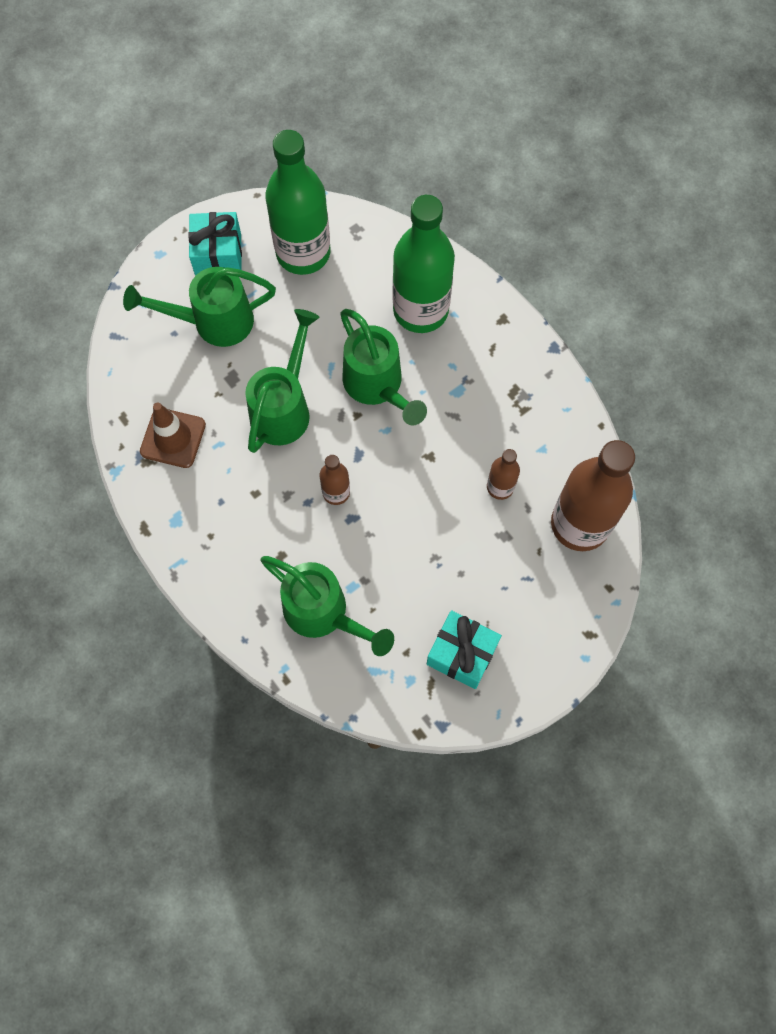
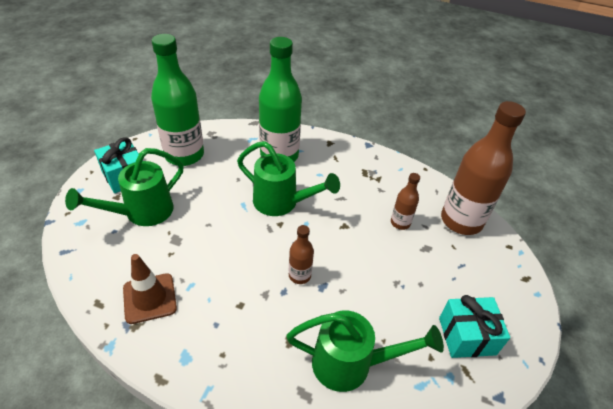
camera: 35 degrees left, 25 degrees down
(284, 407) = (226, 241): green watering can -> none

